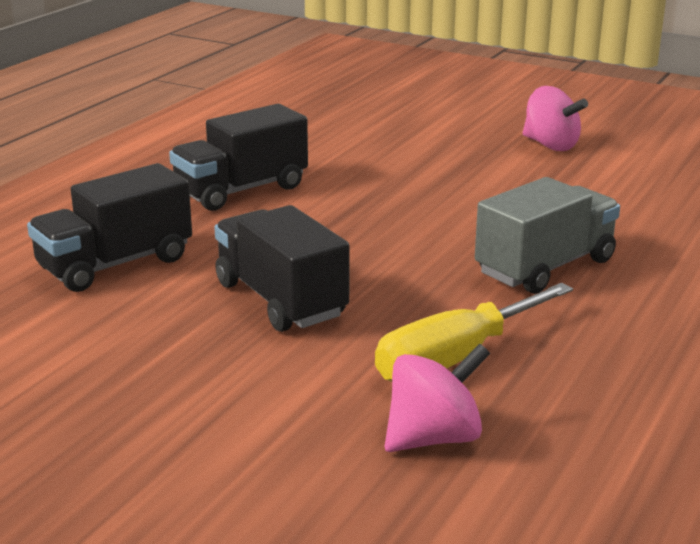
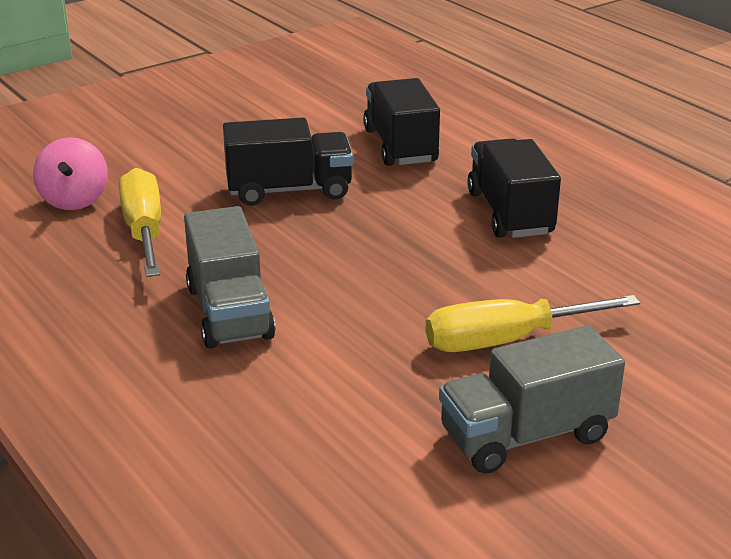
camera: 115 degrees right, 5 degrees up
(451, 164) = (505, 340): none -> yellow screwdriver
(550, 145) = (526, 435): pink spinning top -> grey truck

